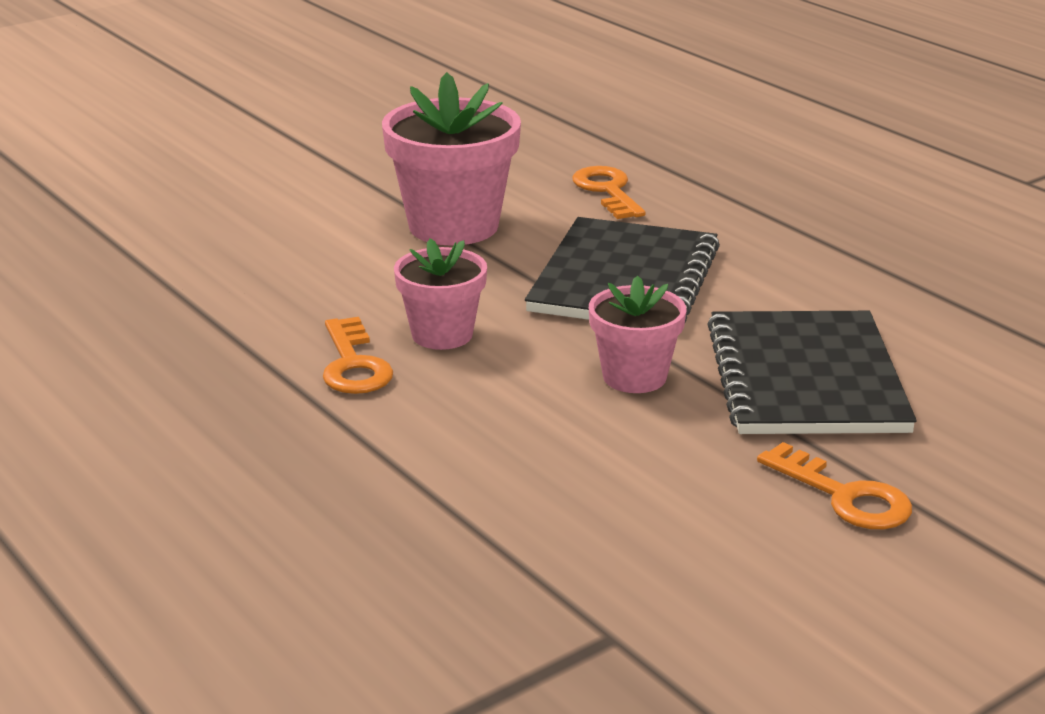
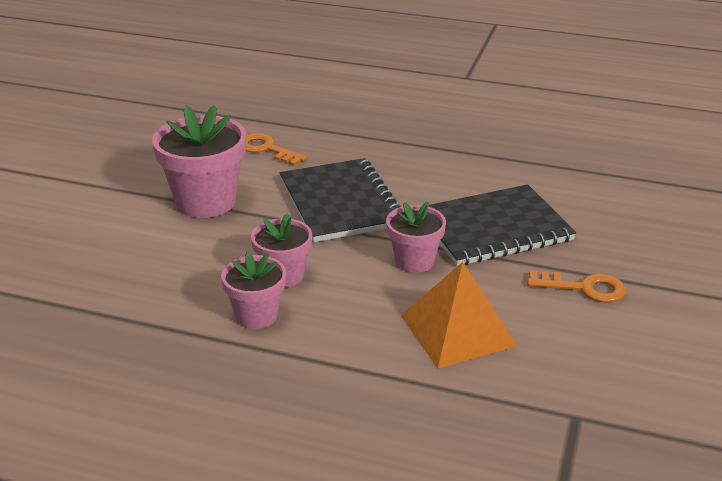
camera: 35 degrees left, 5 degrees up
(353, 365) = (256, 315): orange key -> pink flower pot
(585, 475) = (458, 330): none -> orange pyramid
(805, 378) = (494, 228): black notebook -> black notebook turned 75 degrees counterclockwise

